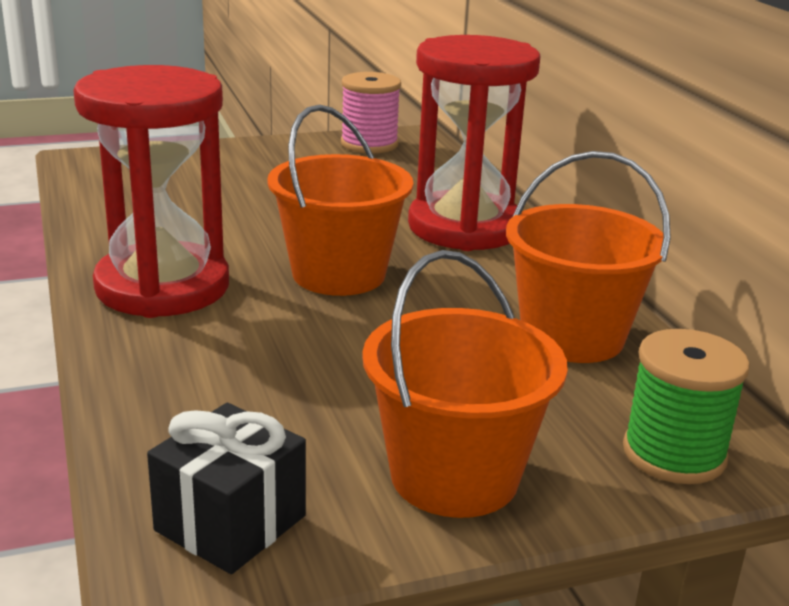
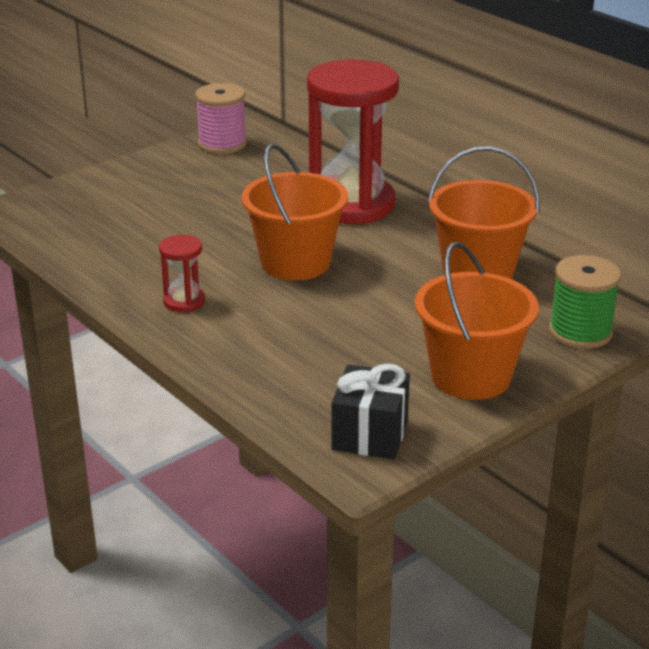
camera: 20 degrees left, 5 degrees up
(162, 287) = (184, 301): red hourglass -> red hourglass, size x0.42

